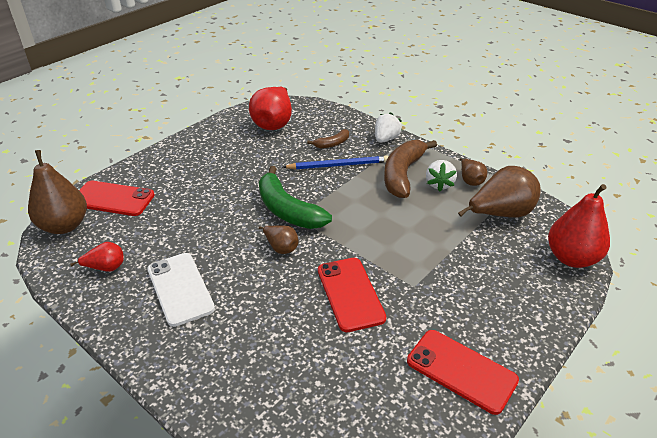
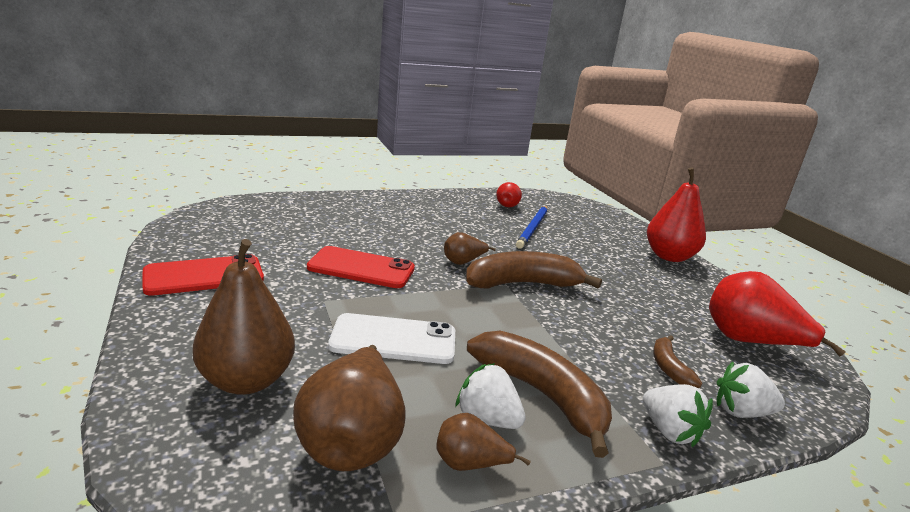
camera: 115 degrees right, 15 degrees down
(64, 226) = (575, 204): brown pear -> brown pear (246, 380)
(113, 199) = (603, 224): red phone -> none
(180, 289) = (455, 217): white phone -> white phone (393, 340)
(287, 210) = (522, 284): green banana -> brown banana
(338, 165) = (601, 349): blue pencil -> blue pencil (533, 228)
(348, 123) = (741, 412): none -> white strawberry
(571, 258) = (175, 451): red pear -> red pear (669, 256)

